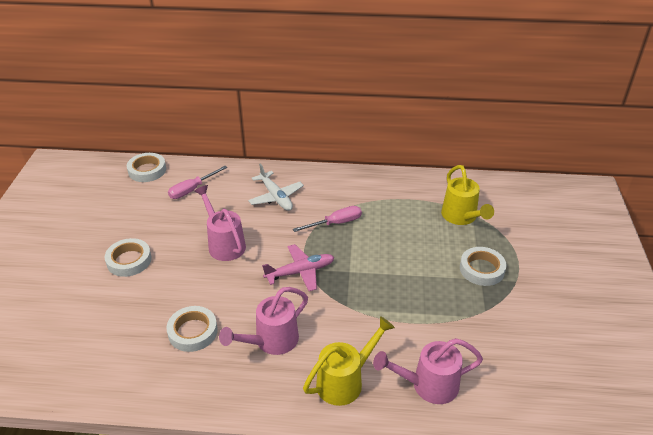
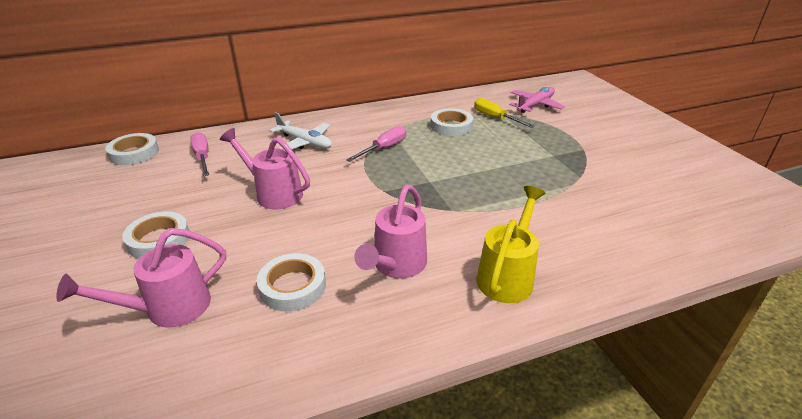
camera: 25 degrees left, 5 degrees down
(192, 189) = (202, 157): pink screwdriver -> pink screwdriver turned 135 degrees clockwise
(300, 272) = (379, 195): pink plane -> pink plane (535, 105)
(428, 385) = (590, 251): pink watering can -> pink watering can (168, 308)
(461, 217) = (495, 118): yellow watering can -> yellow screwdriver
(482, 269) = (548, 148): white tape -> white tape (451, 126)

